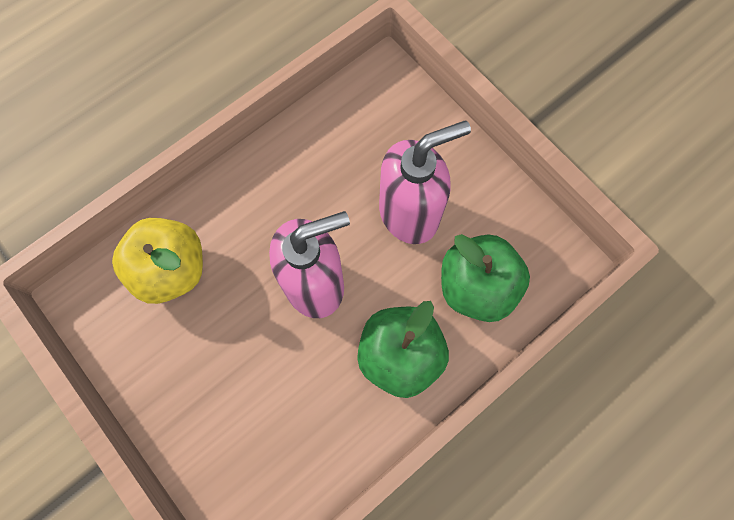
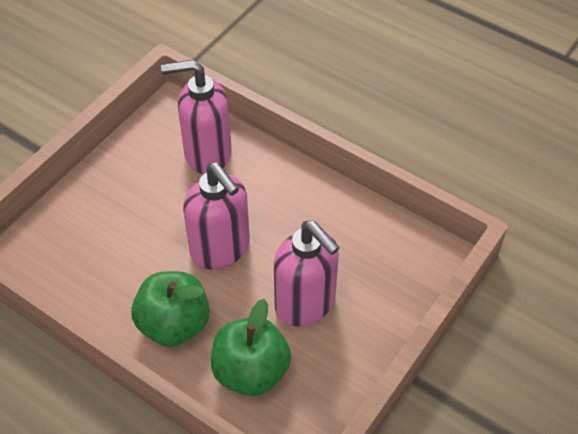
camera: 75 degrees right, 20 degrees down
(171, 269) = (207, 154): yellow apple -> pink soap dispenser

